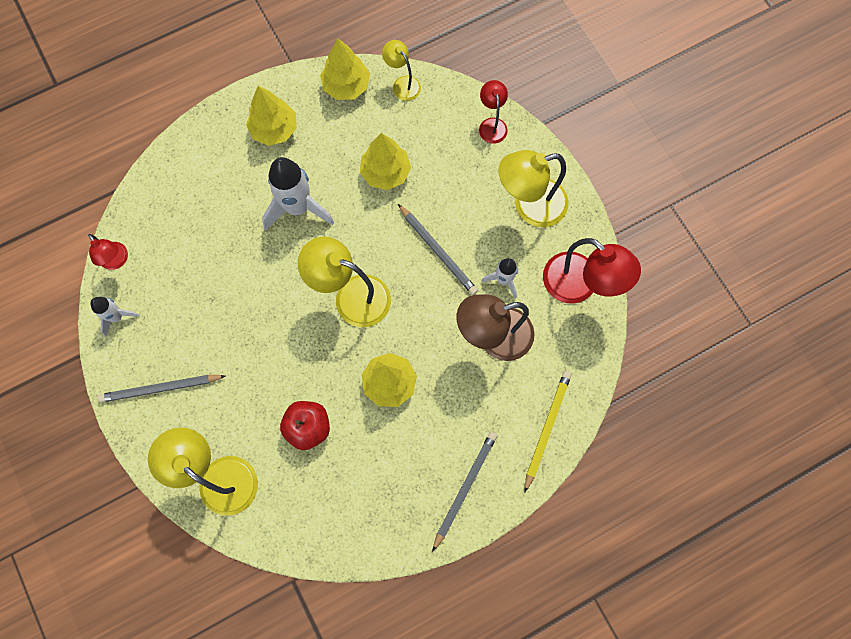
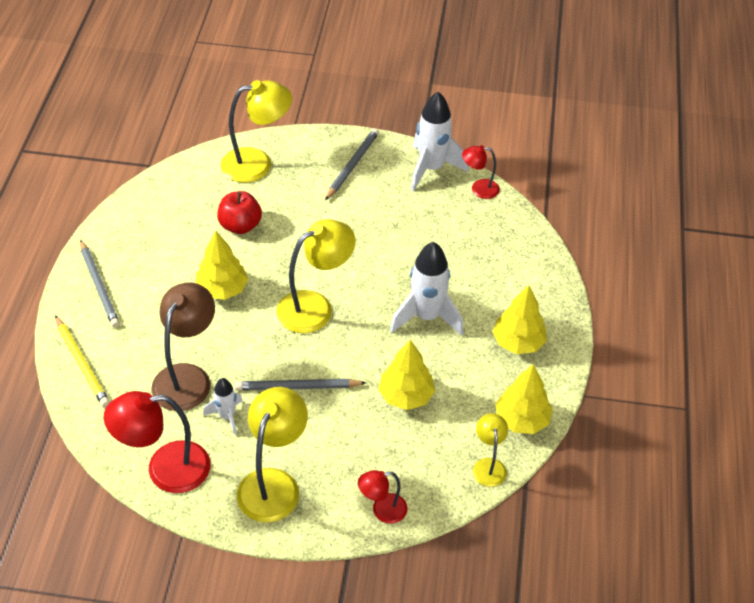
camera: 125 degrees right, 25 degrees down
(117, 317) = (431, 169): white rocket -> white rocket, size x1.84
(402, 84) = (488, 465): yellow lamp -> yellow lamp turned 90 degrees counterclockwise
(492, 124) = (382, 510): red lamp -> red lamp turned 135 degrees clockwise

